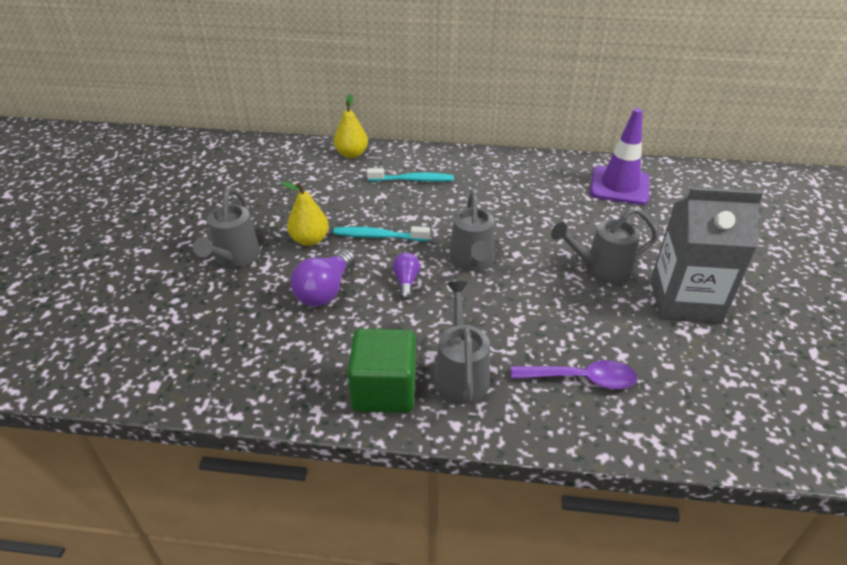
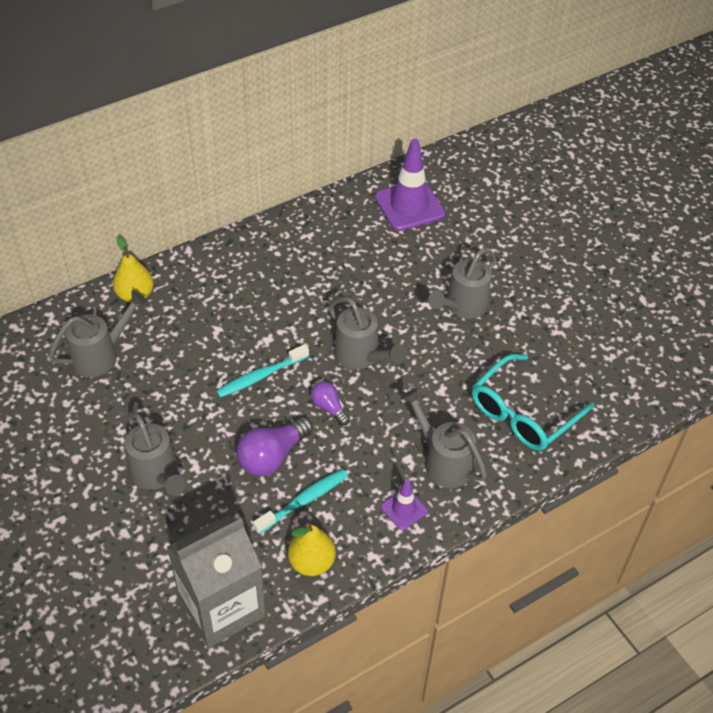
camera: 40 degrees left, 10 degrees up
(290, 175) = (101, 355): none -> grey watering can
(310, 240) = (204, 416): yellow pear -> yellow pear (311, 562)
(325, 290) = (272, 456): purple light bulb -> purple light bulb turned 60 degrees clockwise
(384, 390) = (404, 509): green cube -> purple traffic cone
(413, 180) = (228, 295): turquoise toothbrush -> turquoise toothbrush (304, 501)
(581, 379) = (523, 413): purple spoon -> turquoise glasses
(685, 301) = (540, 303): grey carton -> grey carton (222, 606)

